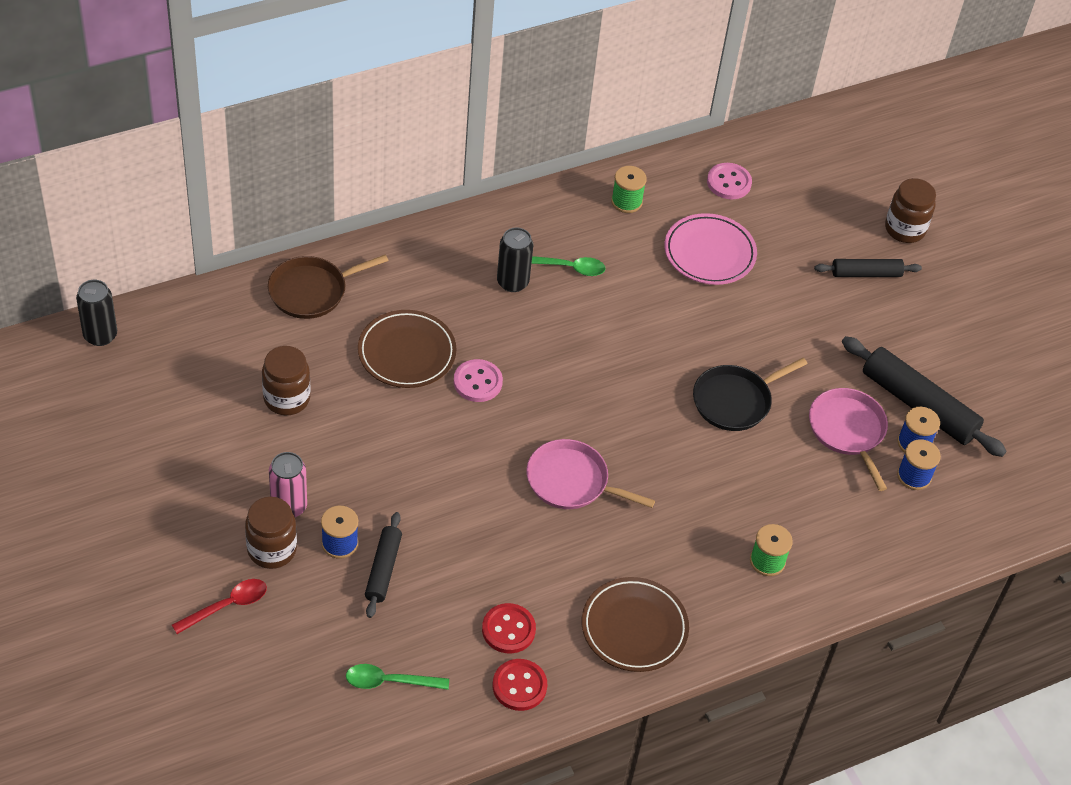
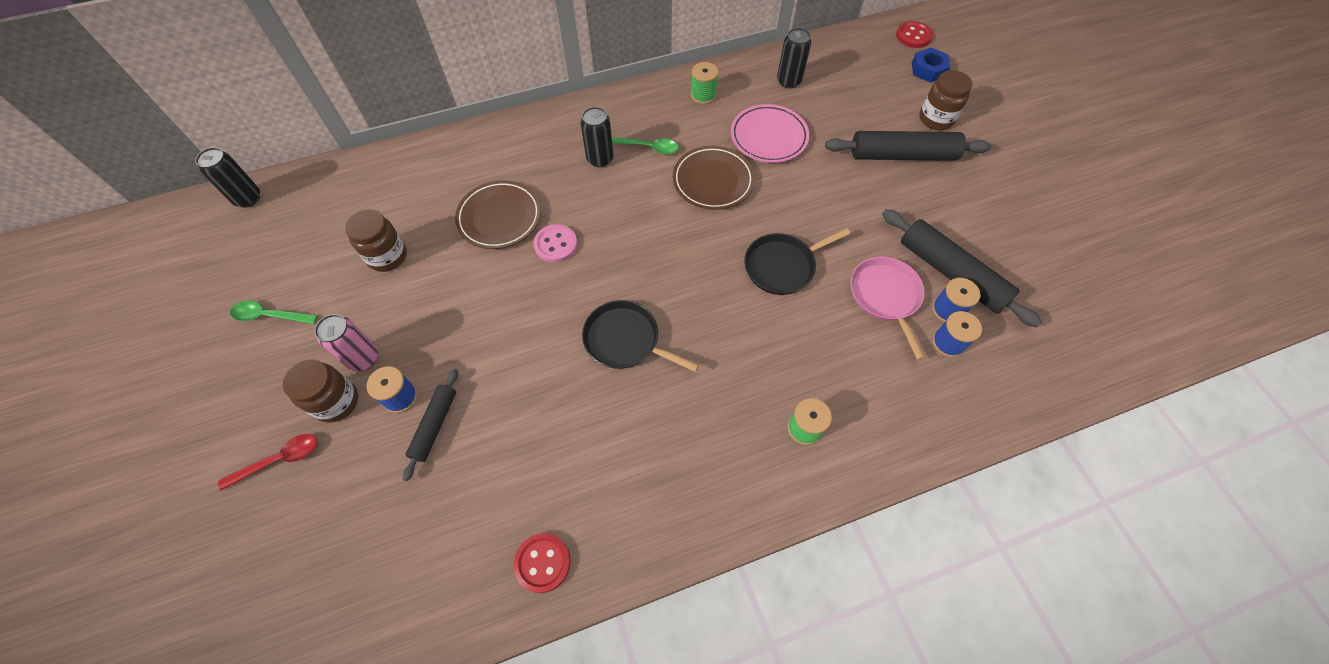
camera: 10 degrees right, 10 degrees up
(312, 291) = (432, 164): brown pan -> none
(389, 681) = (413, 552): green spoon -> green spoon (269, 315)
(508, 630) = (542, 496): red button -> red button (913, 36)
(571, 481) = (625, 340): pink pan -> black pan
(634, 627) = (667, 498): brown plate -> brown plate (713, 181)
(729, 182) = (788, 81): pink button -> black can
(866, 273) = (902, 155): black rolling pin -> black rolling pin, size x1.74
(896, 166) = (928, 70): none -> blue nut

